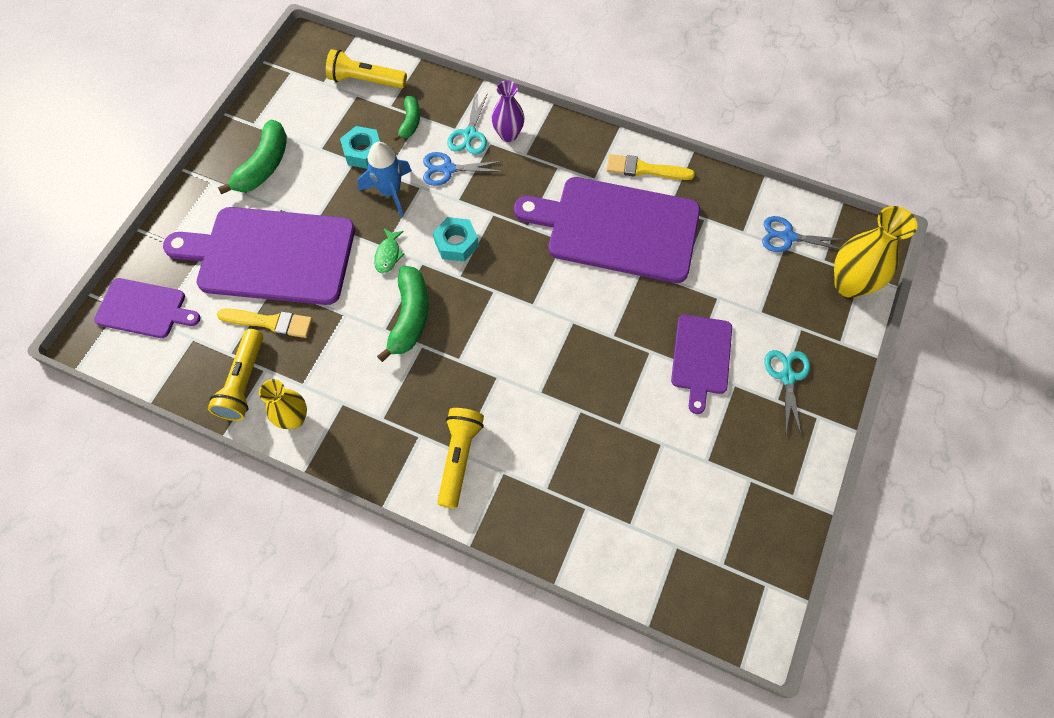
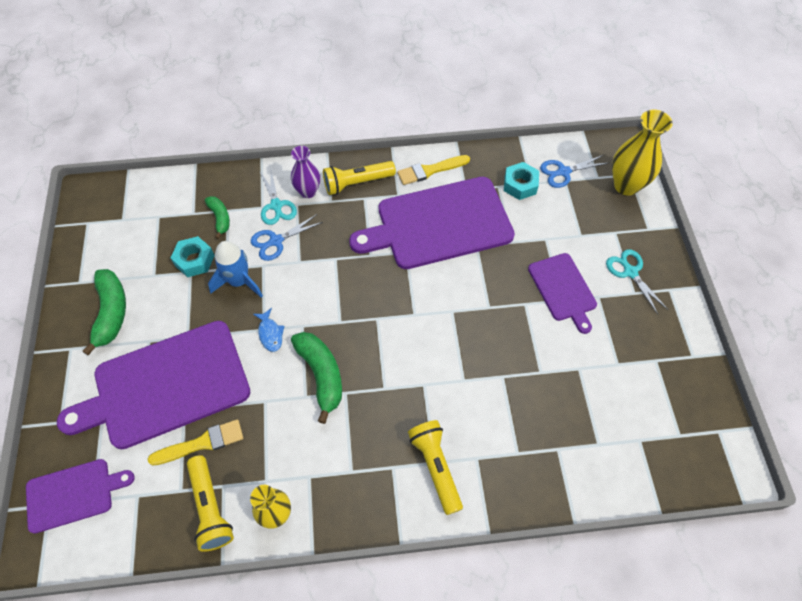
camera: 30 degrees left, 5 degrees down
(365, 81) = (159, 202): yellow flashlight -> yellow flashlight (357, 183)
(388, 255) = (270, 333): green fish -> blue fish
(456, 243) = (321, 296): turquoise nut -> turquoise nut (520, 185)

